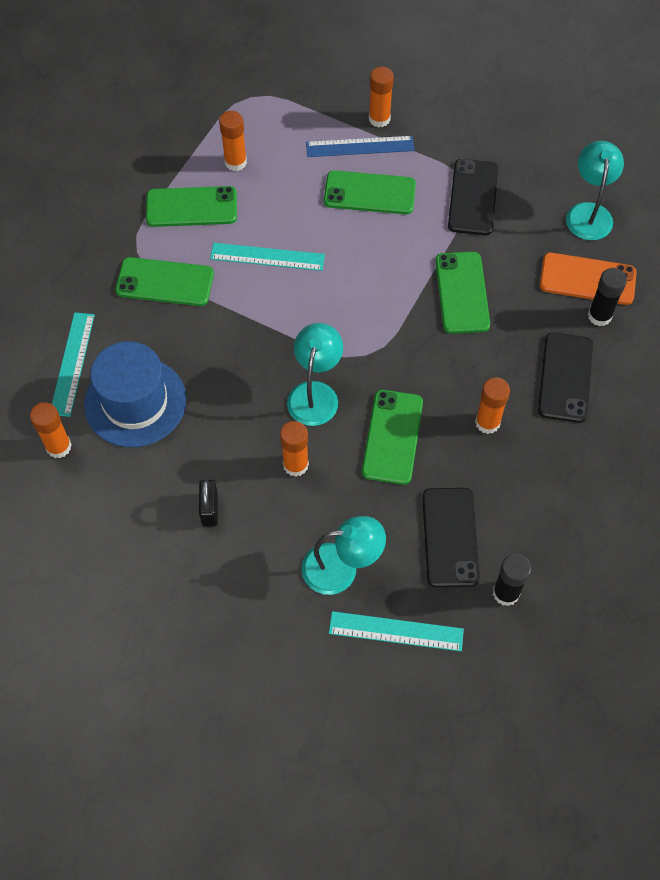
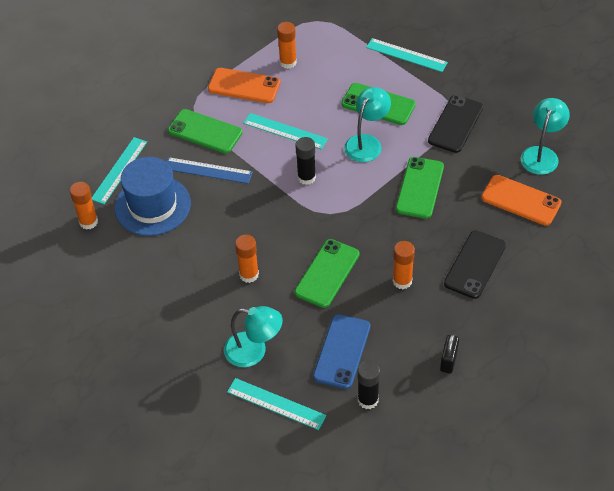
camera: 20 degrees right, 10 degrees down
(191, 207) = (244, 86): green phone -> orange phone
(210, 509) = (176, 289): black padlock -> black padlock (448, 361)
(315, 393) = (282, 230): turquoise lamp -> turquoise lamp (367, 142)
(360, 146) = (384, 71): blue ruler -> blue ruler (208, 170)
(379, 119) = (406, 55): orange glue stick -> turquoise ruler
(450, 537) = (342, 351): black phone -> blue phone
(599, 316) = (519, 228): black glue stick -> black glue stick (306, 177)

